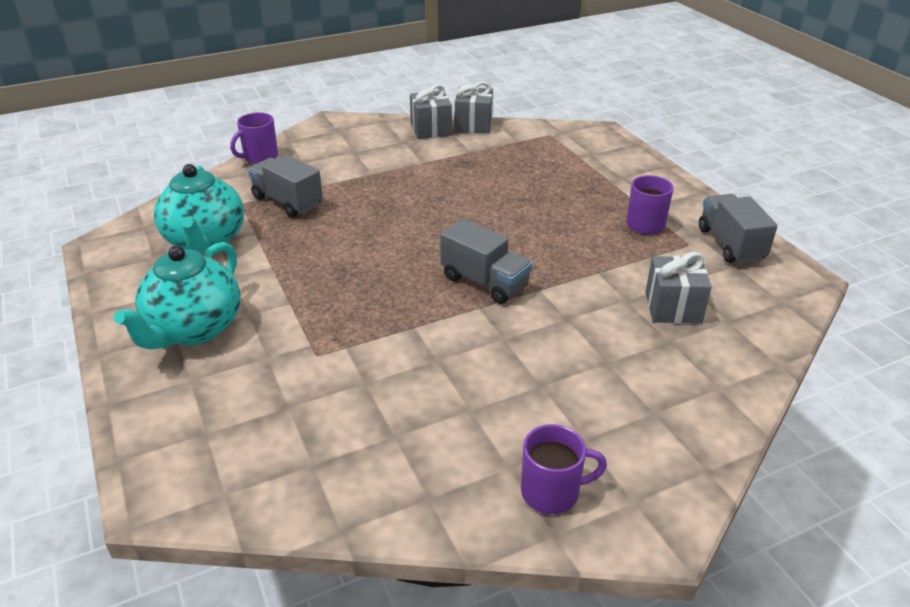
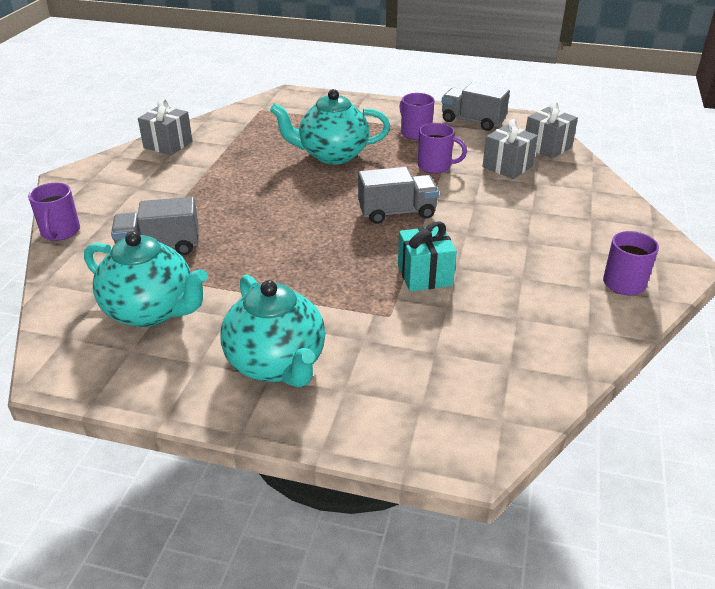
camera: 50 degrees left, 0 degrees up
(401, 346) = (425, 275): none -> turquoise gift
(473, 125) = (194, 127): grey gift -> grey gift (547, 147)
(531, 203) = (332, 155): none -> turquoise teapot
(600, 264) = (435, 166): none -> purple mug

